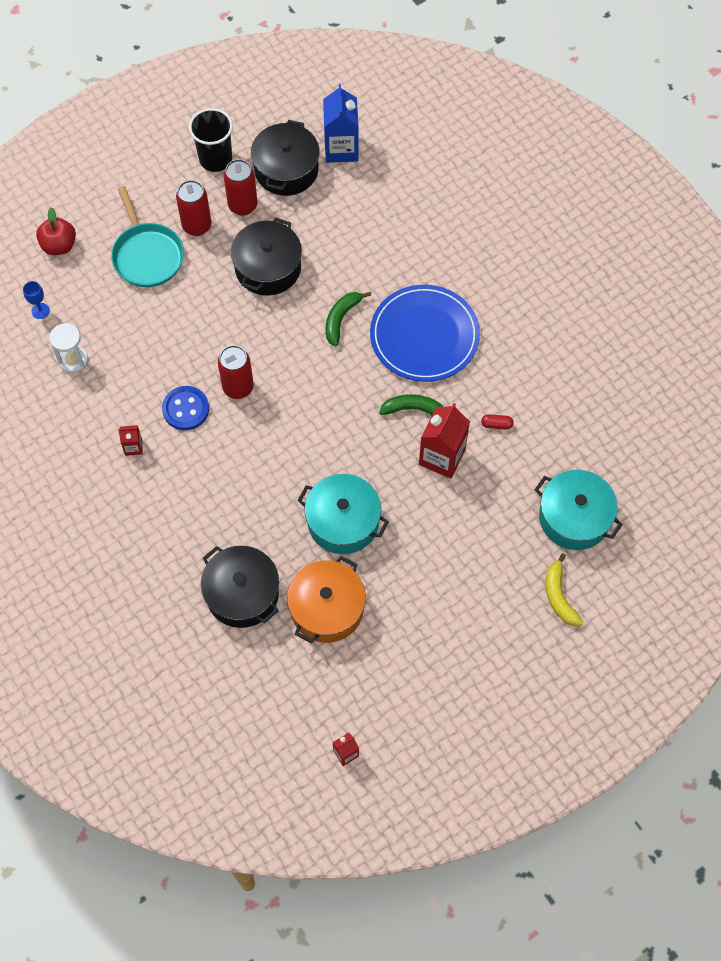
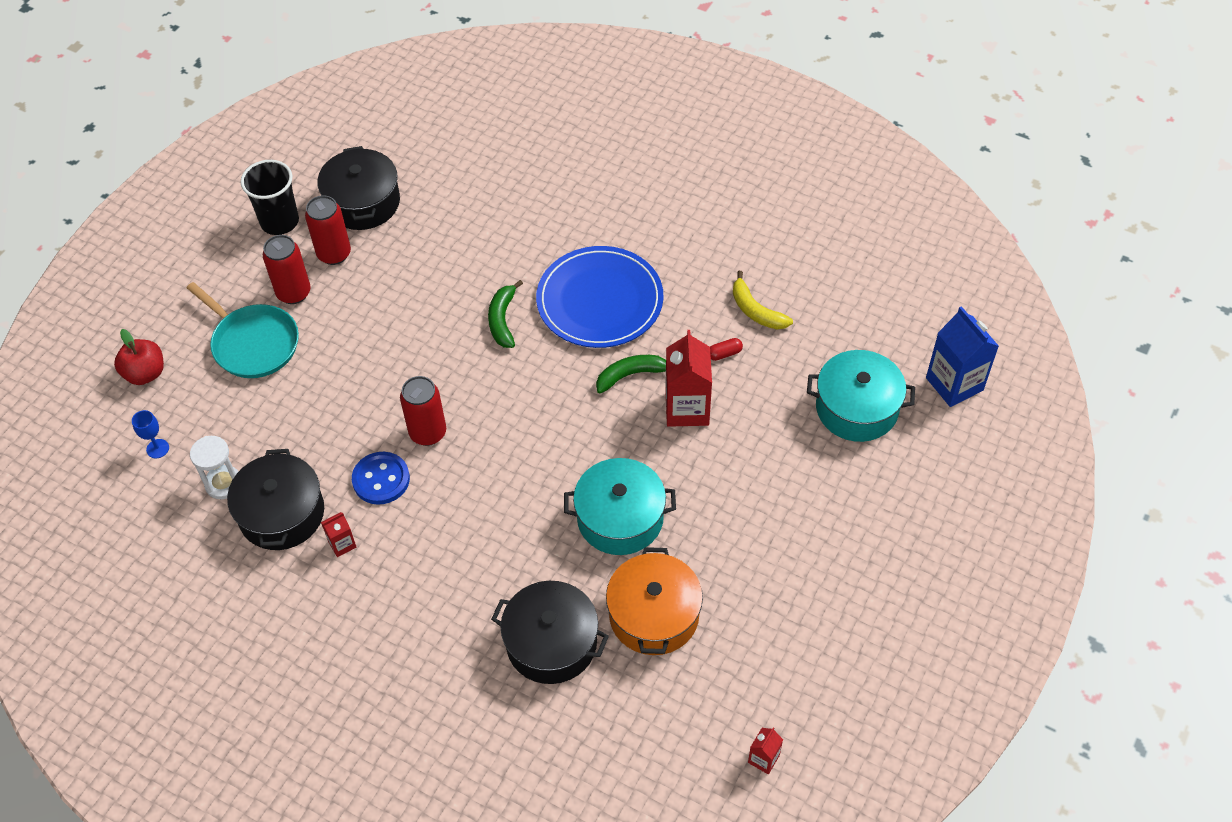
camera: 25 degrees left, 10 degrees down
(268, 268) = (395, 302): black pot -> black pot (282, 513)
(341, 148) = (410, 161): blue carton -> blue carton (954, 384)
(559, 596) = (889, 491): yellow banana -> yellow banana (756, 311)

